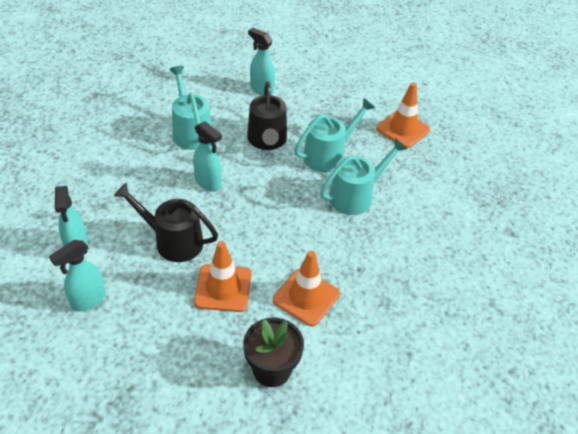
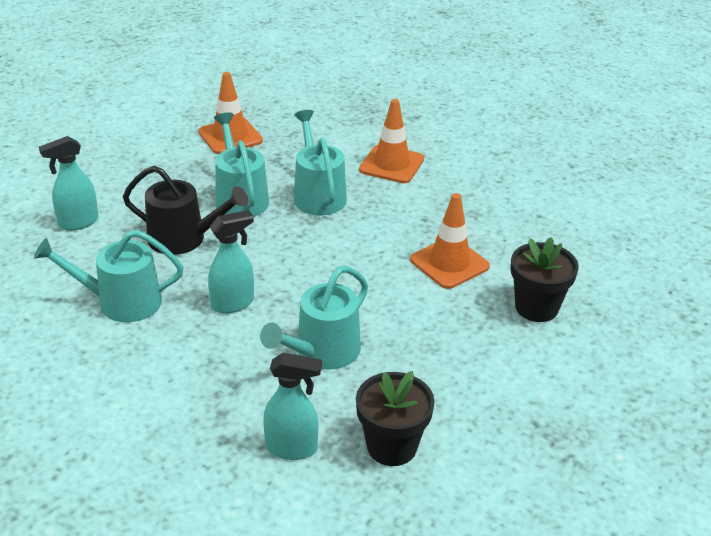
camera: 70 degrees left, 10 degrees down
(88, 300) = (392, 446): turquoise spray bottle -> black flower pot
(173, 241) = (322, 352): black watering can -> turquoise watering can
(223, 288) = (415, 322): orange traffic cone -> orange traffic cone (391, 164)

